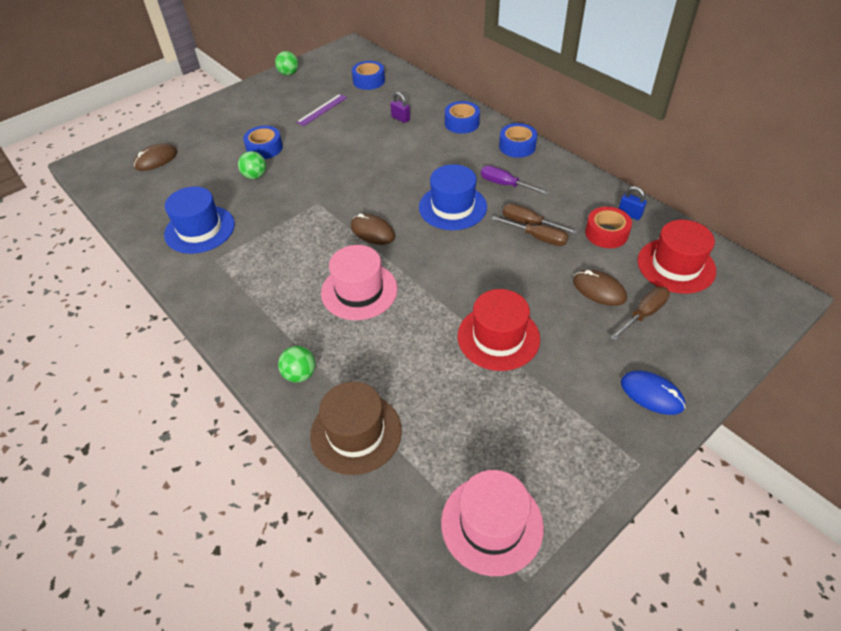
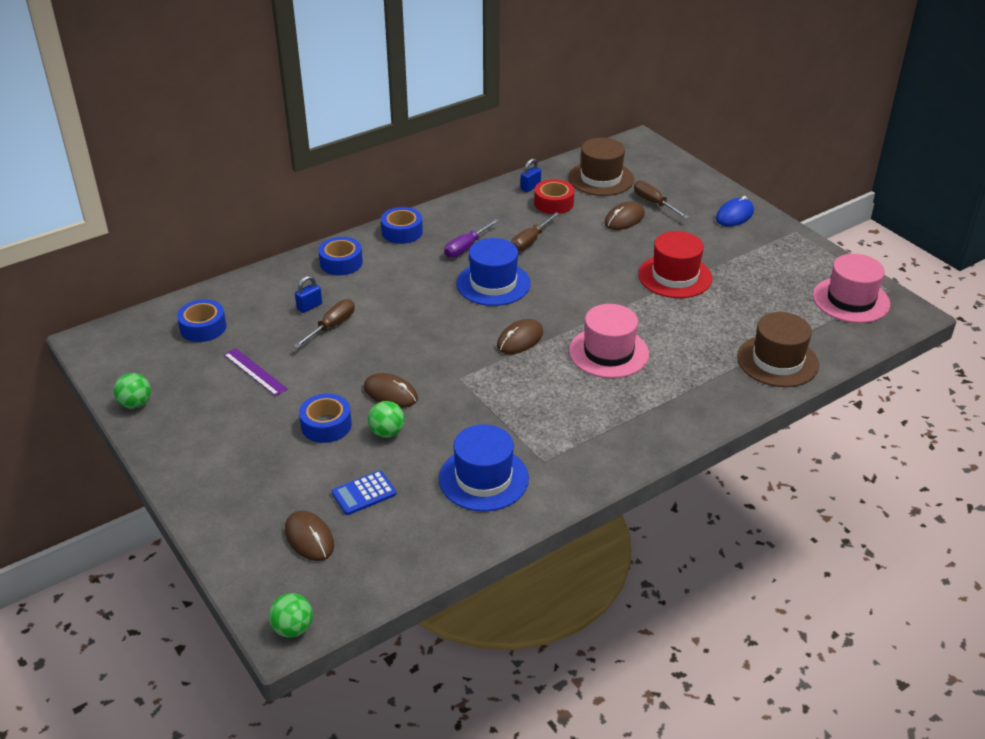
camera: 85 degrees left, 10 degrees down
(193, 175) = (364, 493): none -> blue calculator
(299, 171) = (390, 393): none -> brown mouse
(300, 374) = (714, 393): green ball -> green ball (293, 628)
(400, 118) = (309, 306): purple padlock -> blue padlock
(538, 238) = (552, 239): brown screwdriver -> brown screwdriver (331, 326)
(676, 265) = (601, 178): red hat -> brown hat

